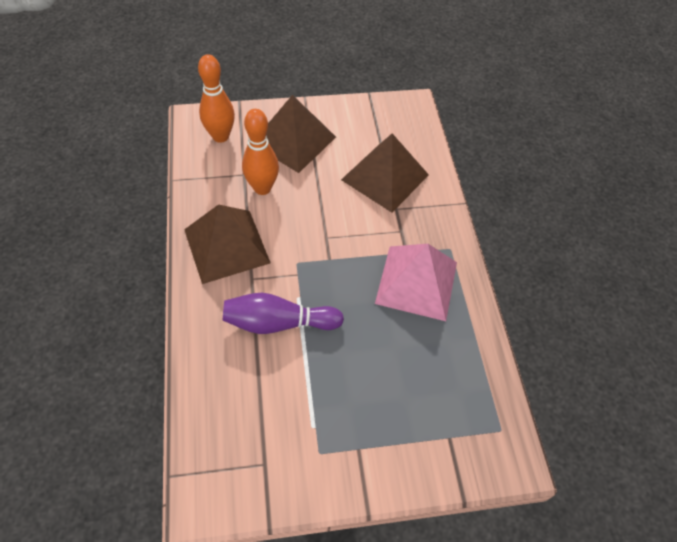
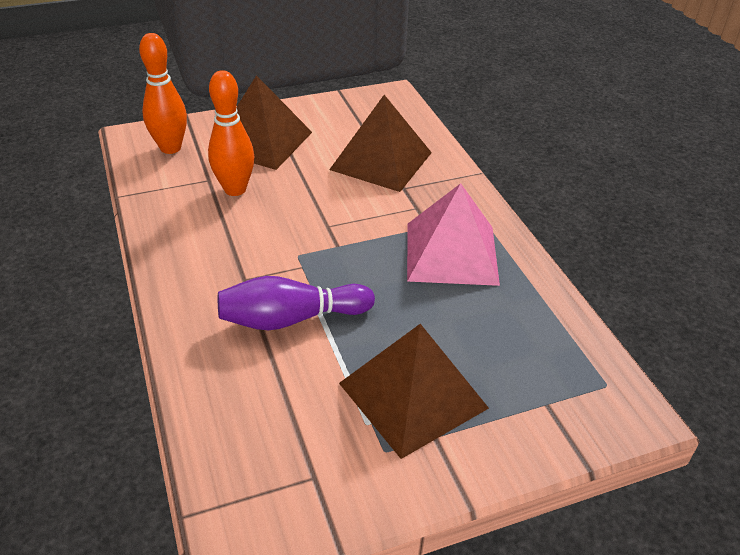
camera: 10 degrees left, 15 degrees down
(226, 246) = (203, 250): brown pyramid -> brown pyramid (413, 395)

